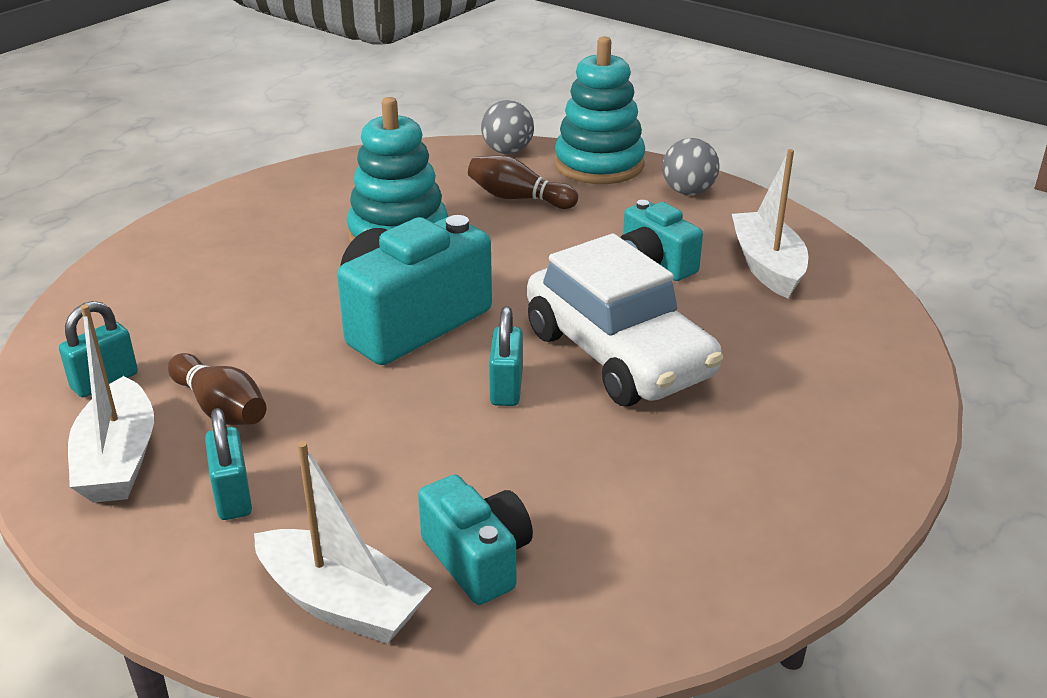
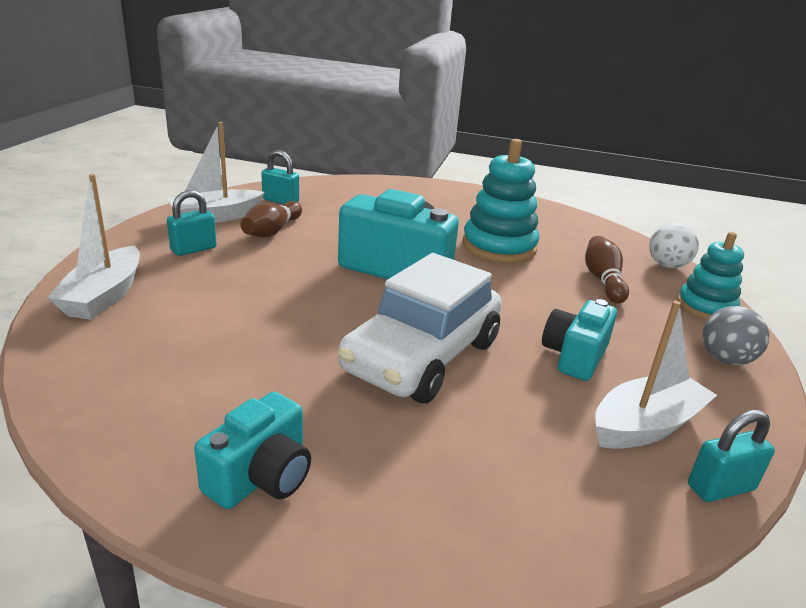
camera: 65 degrees right, 5 degrees down
(478, 559) = (150, 333): turquoise camera -> turquoise camera (261, 477)
(506, 388) = (344, 314): turquoise padlock -> turquoise padlock (720, 487)
(507, 151) = (667, 265): grey ball -> white ball
(599, 165) = (706, 307): turquoise stacking toy -> turquoise stacking toy, size x0.66

